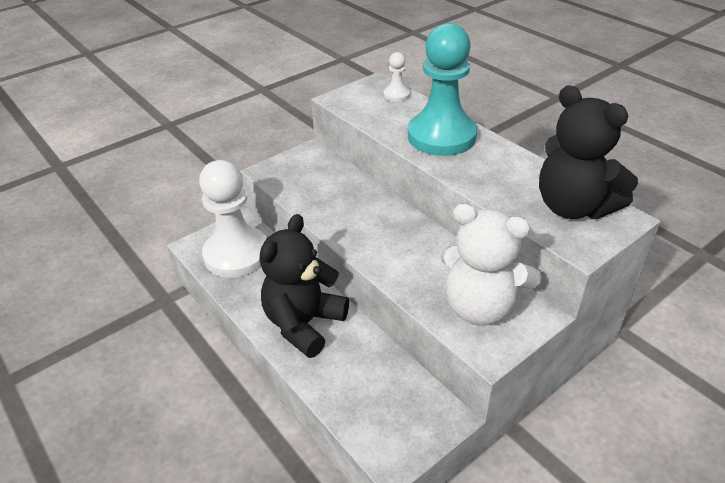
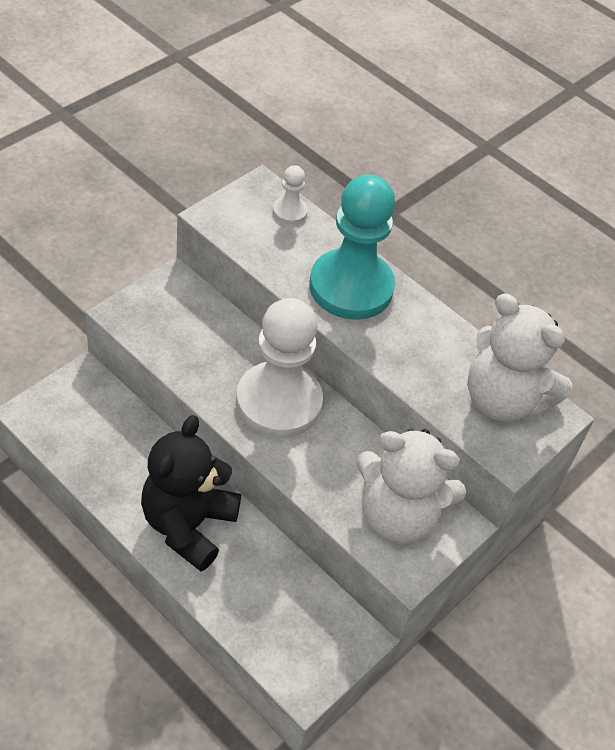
camera: 15 degrees left, 10 degrees up
(237, 254) = (88, 426): white pawn -> white pawn (278, 402)
(573, 207) = (503, 400): black teddy bear -> white teddy bear

